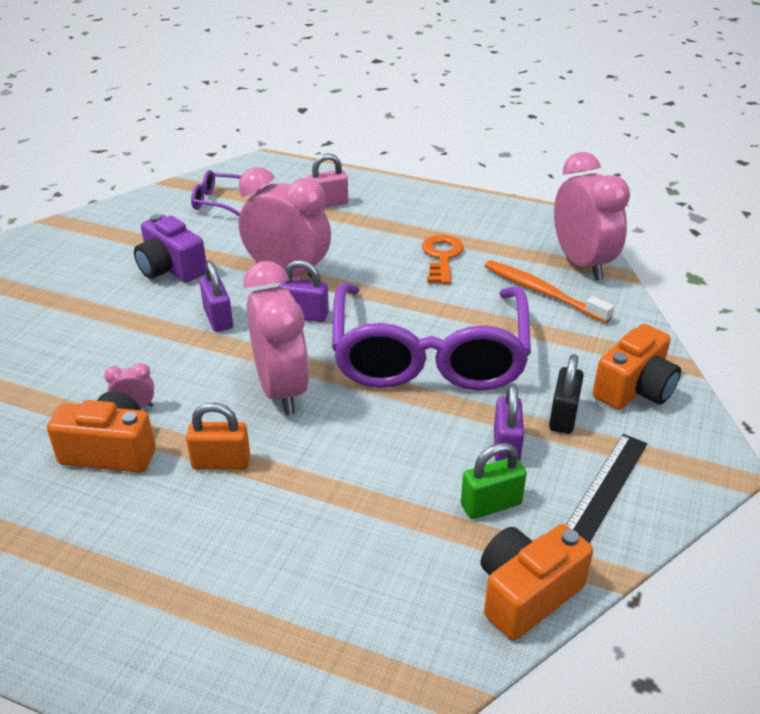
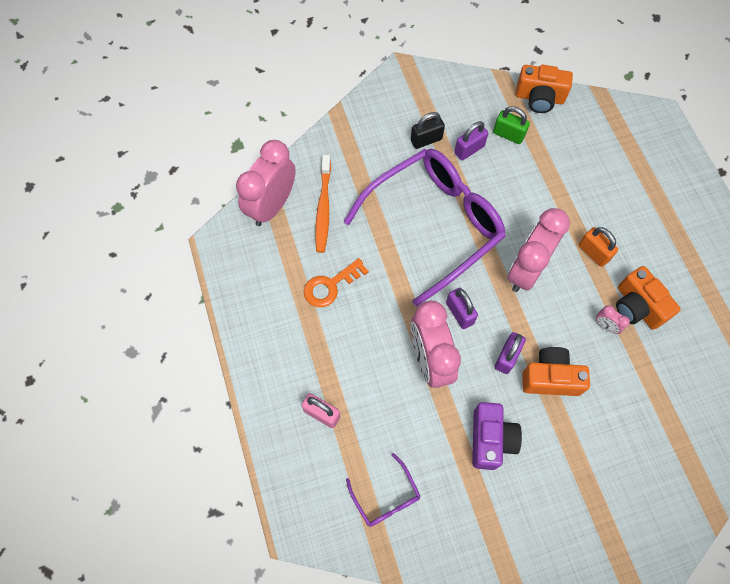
camera: 130 degrees left, 30 degrees up
(606, 486) = (456, 102): black ruler -> none
(634, 389) = (377, 123): orange camera -> orange camera (550, 378)

